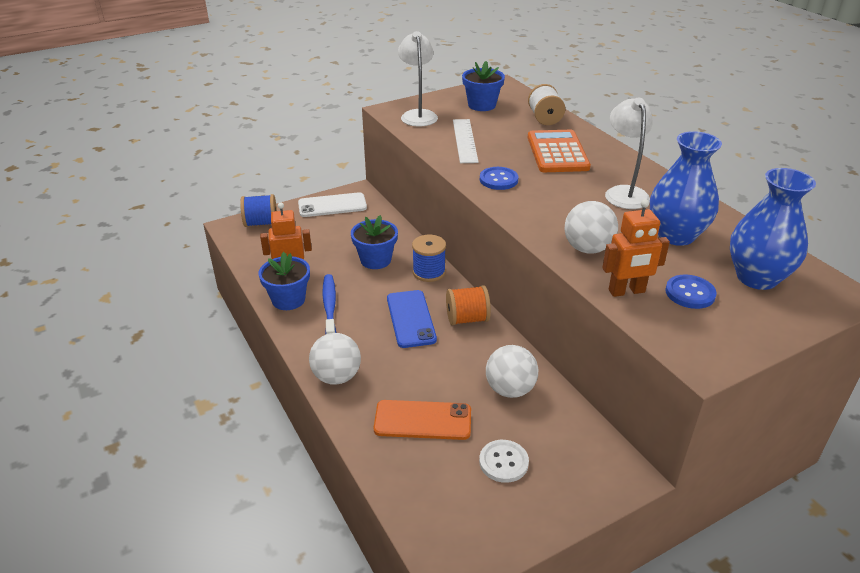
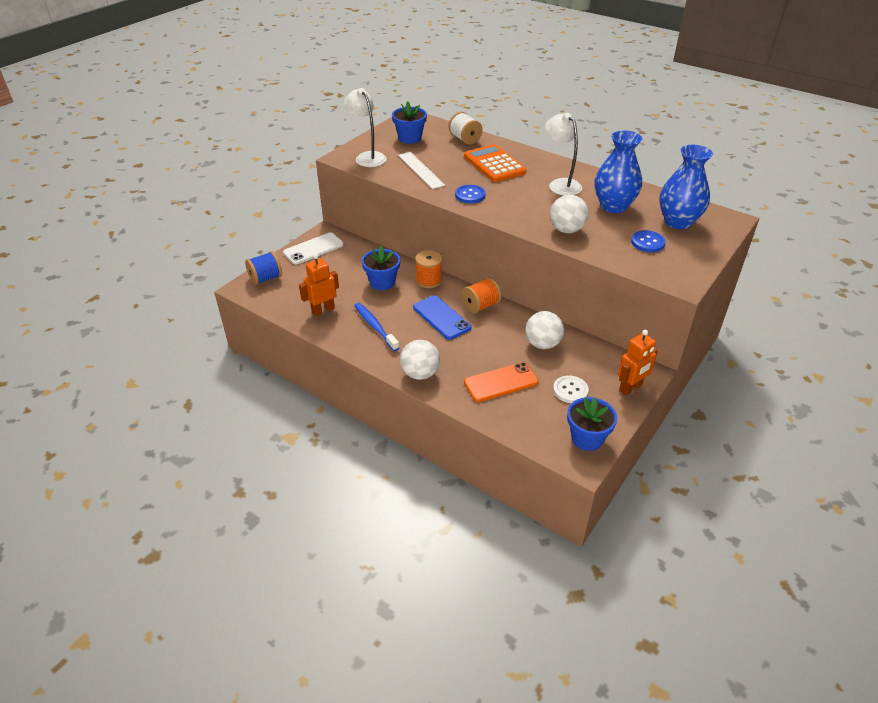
camera: 25 degrees left, 5 degrees up
(288, 300) = (339, 331): blue flower pot -> blue flower pot (587, 438)
(429, 272) = (429, 280): blue spool -> orange spool
(627, 291) = (611, 252): orange robot -> orange robot (631, 388)

